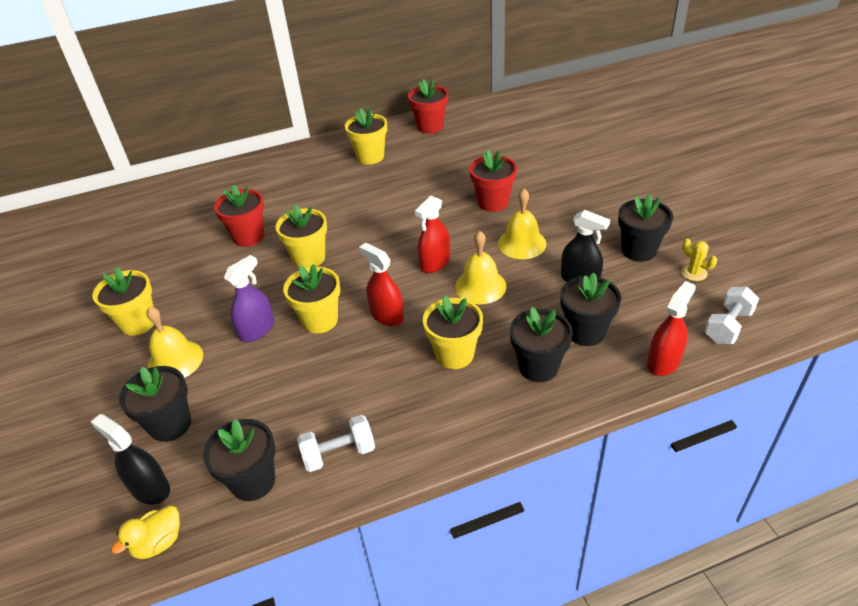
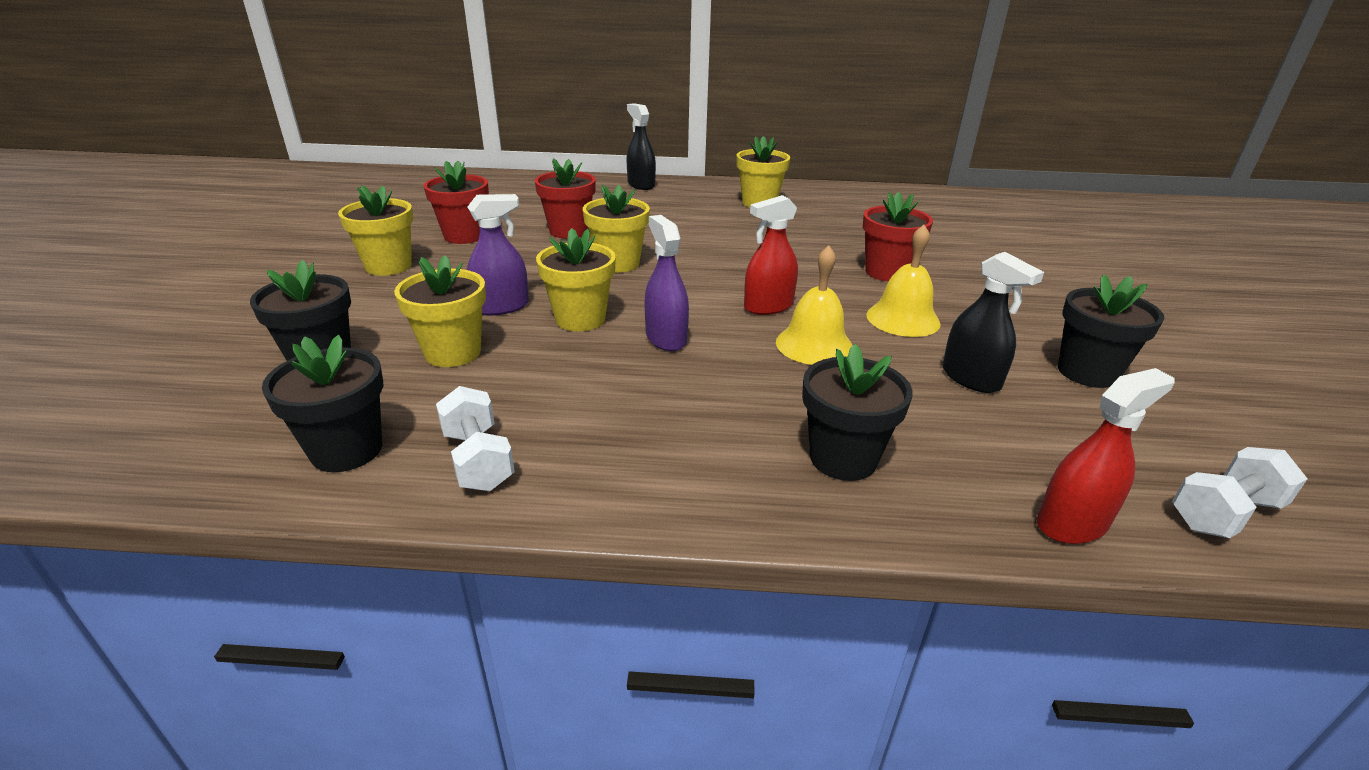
camera: 20 degrees right, 10 degrees down
(150, 488) = (232, 413): black spray bottle -> black spray bottle (641, 185)
(158, 542) = (175, 473): yellow duck -> none
(175, 360) = (389, 307): yellow bell -> none
(339, 453) = (478, 460): white dumbbell -> white dumbbell turned 60 degrees clockwise
(387, 315) = (666, 338): red spray bottle -> purple spray bottle
(430, 127) = (849, 195): red flower pot -> red flower pot (464, 236)
(454, 354) = (725, 404): yellow flower pot -> yellow flower pot (453, 352)
(585, 332) = (946, 441): black flower pot -> none
(694, 273) = (1178, 424): yellow cactus -> none

